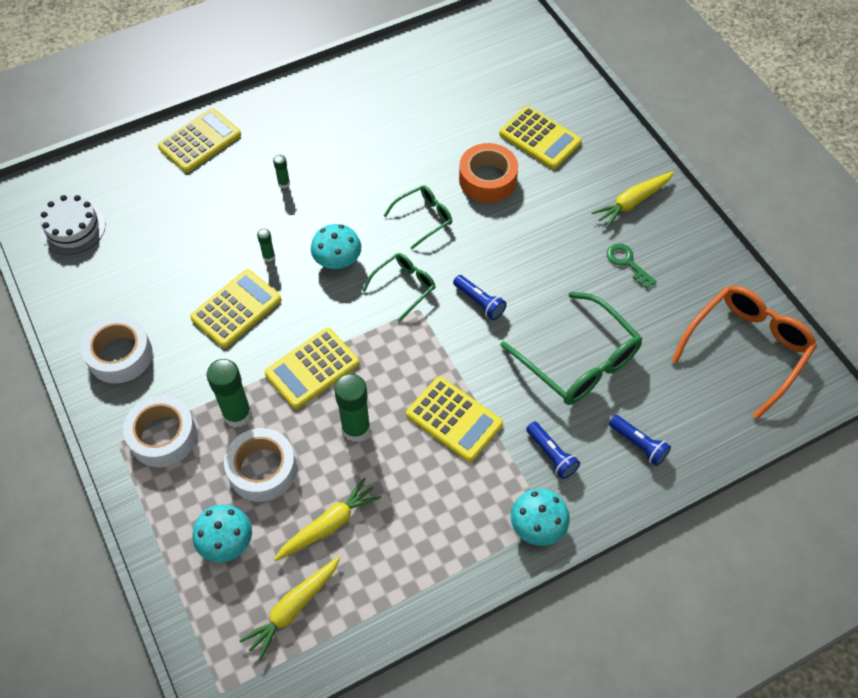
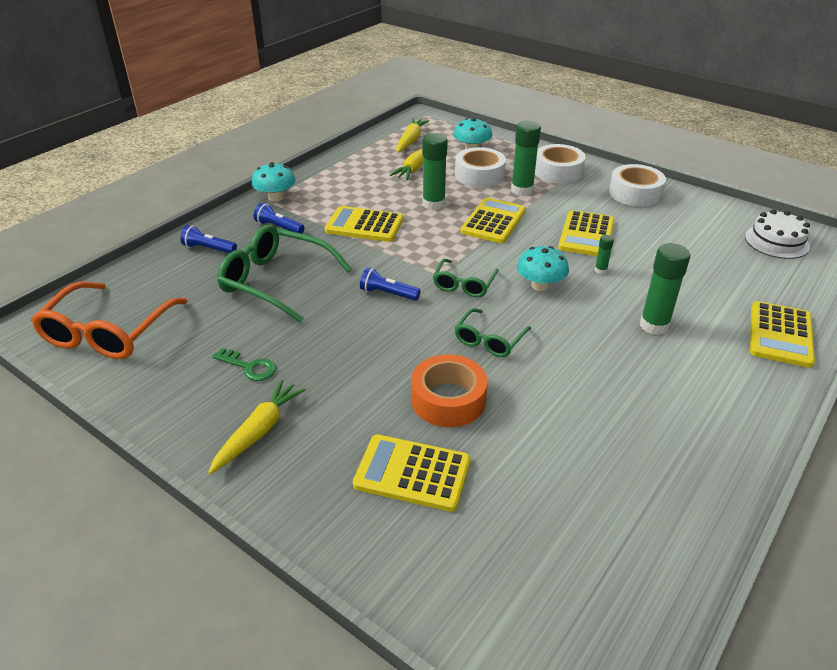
camera: 155 degrees right, 20 degrees down
(284, 183) = (654, 325): green glue stick -> green glue stick, size x2.09

